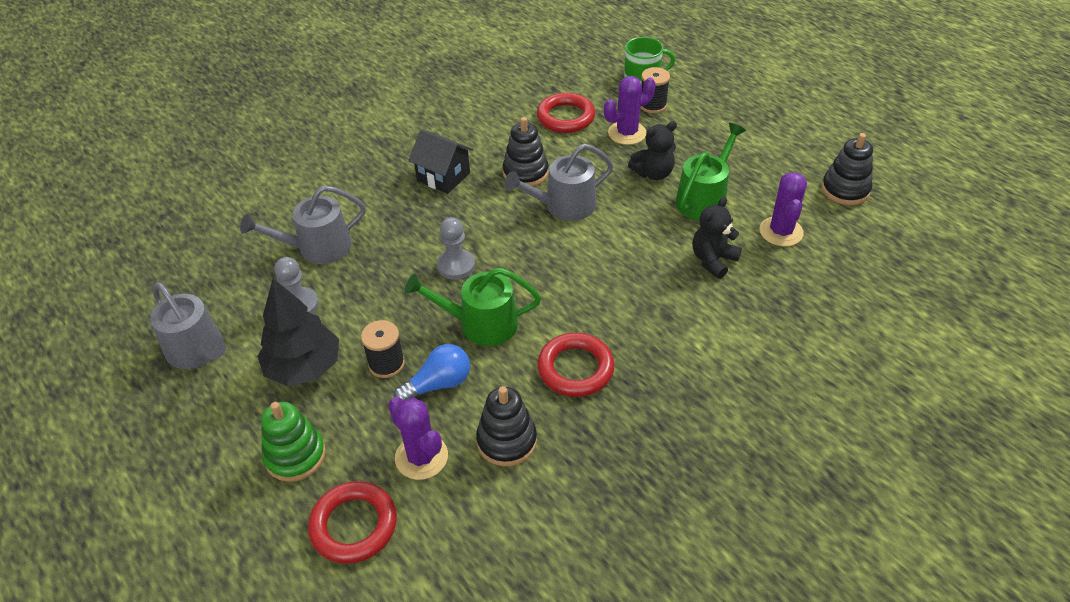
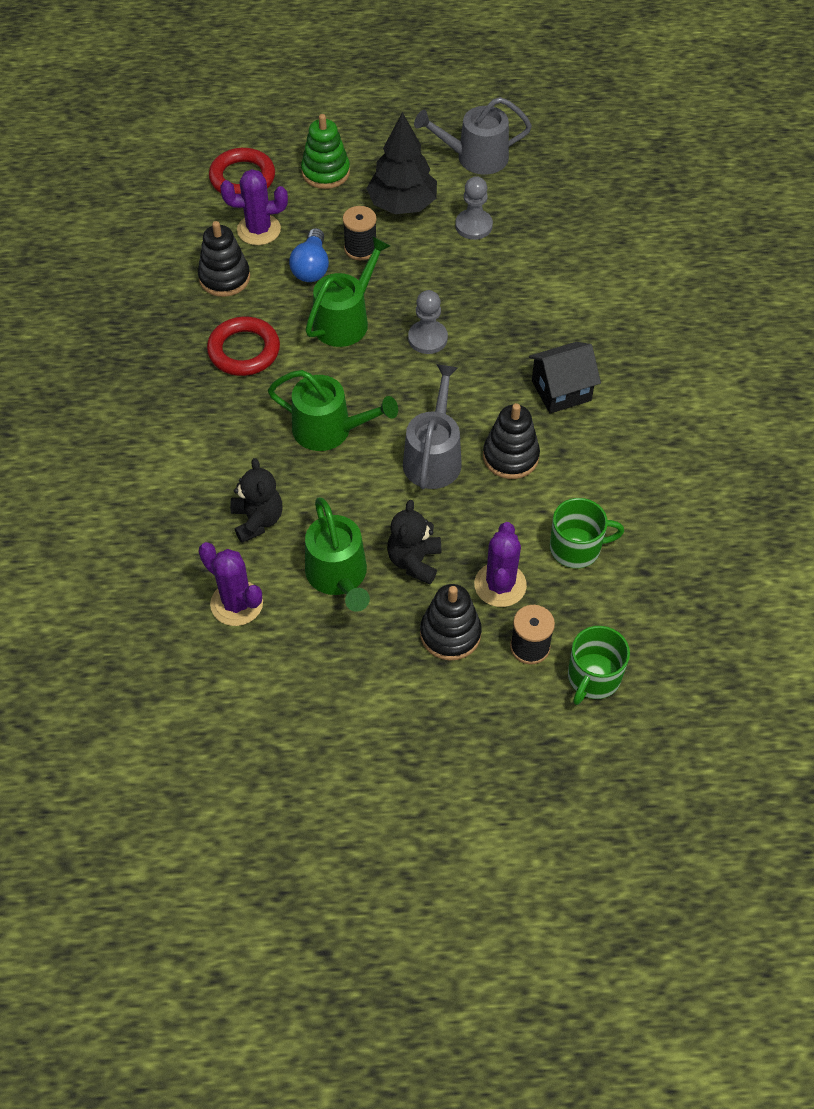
camera: 125 degrees right, 10 degrees up
(318, 248) = (535, 262): grey watering can -> none
(565, 117) = (577, 548): red ring -> green mug
(598, 269) = (329, 430): none -> green watering can
(845, 190) = (232, 714): black stacking toy -> black stacking toy (450, 634)

